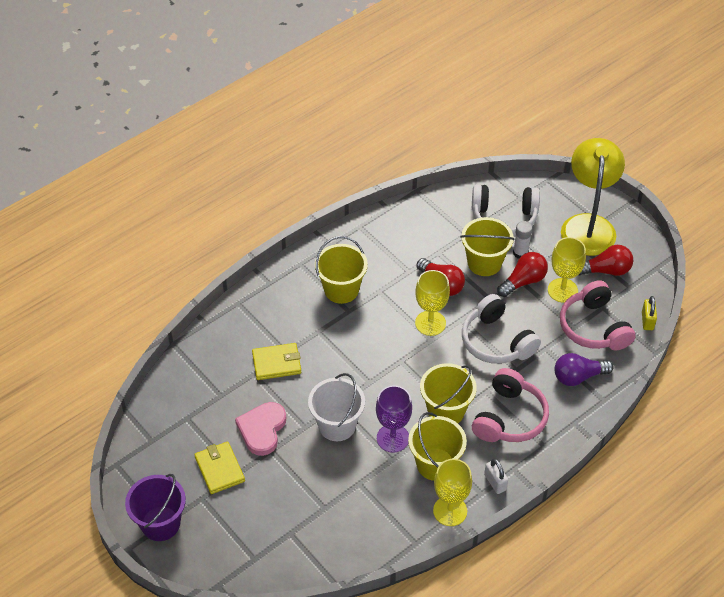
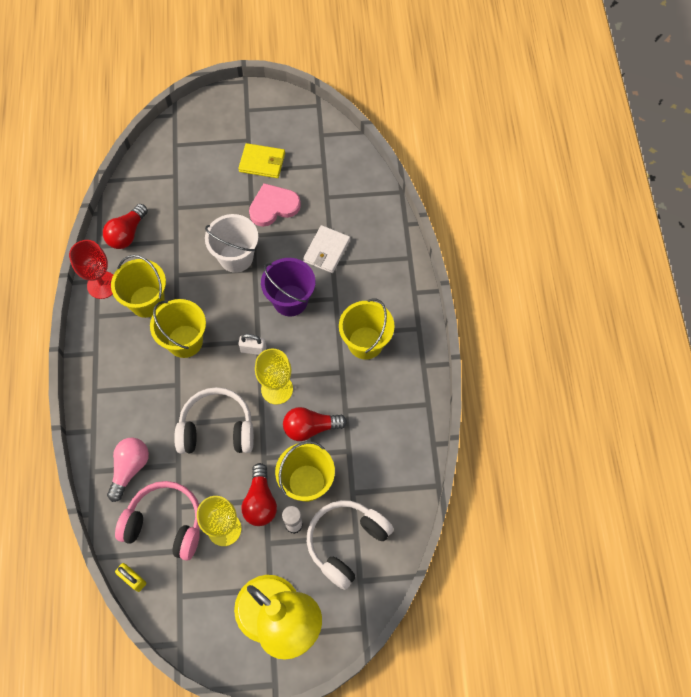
camera: 125 degrees right, 15 degrees up
(160, 523) = (248, 107): purple bucket -> purple bucket (290, 300)
(262, 429) = (273, 206): pink heart -> pink heart turned 75 degrees counterclockwise
(277, 363) = (326, 251): yellow wallet -> white wallet
(393, 438) = (193, 287): purple goblet -> none
(450, 511) = (102, 285): yellow goblet -> red goblet
(495, 482) = (96, 332): white padlock -> white padlock (253, 349)
(509, 417) = (140, 384): pink headphones -> none
(578, 376) = (130, 468): purple light bulb -> pink light bulb
(606, 270) = (215, 589): red light bulb -> red light bulb (127, 234)

